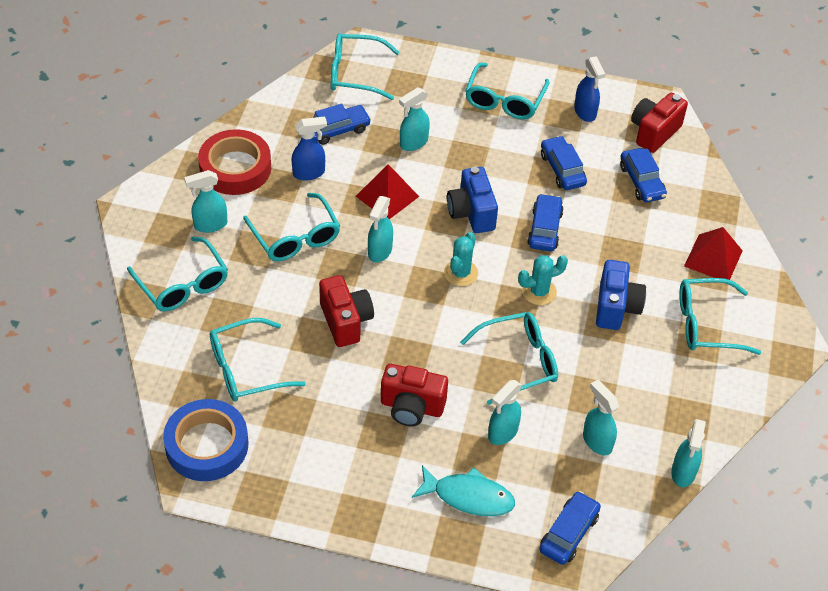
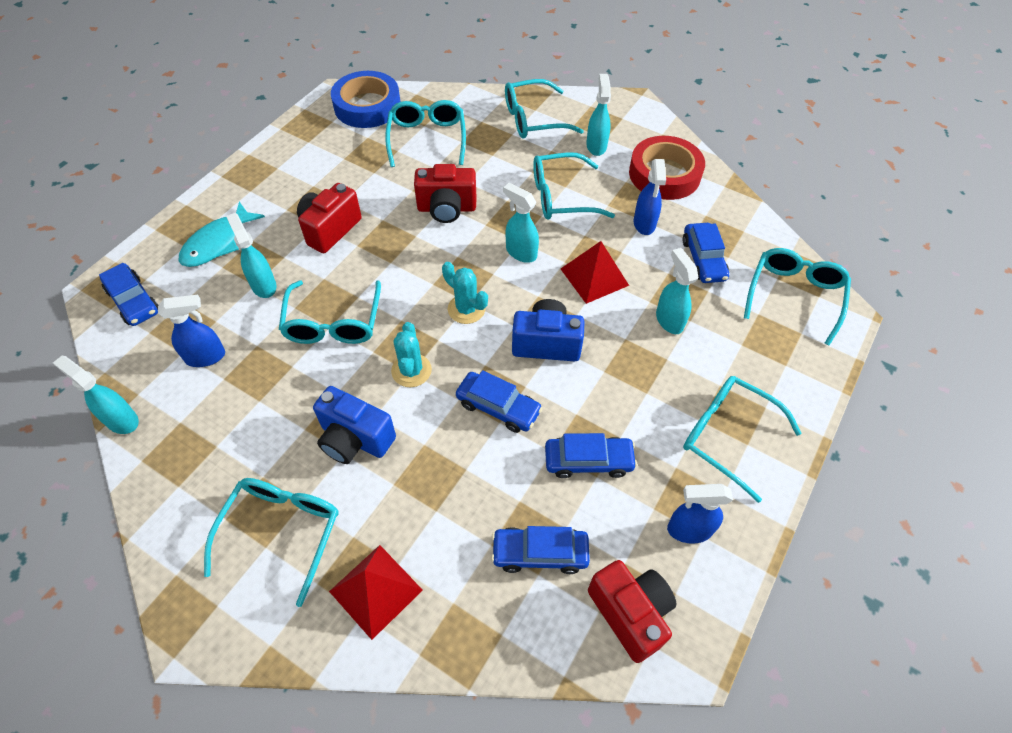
camera: 110 degrees right, 5 degrees up
(596, 441) = (206, 357): turquoise spray bottle -> blue spray bottle

